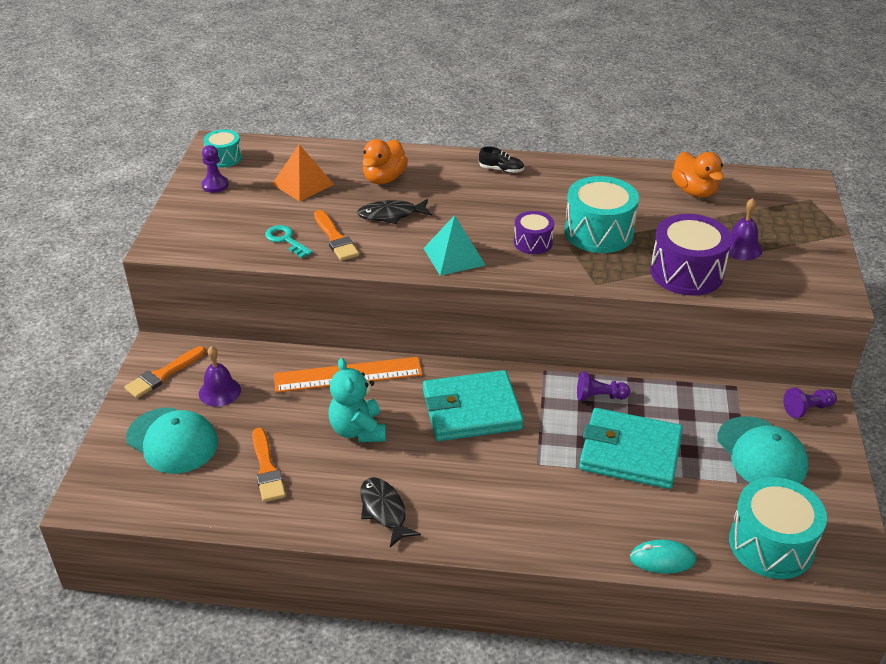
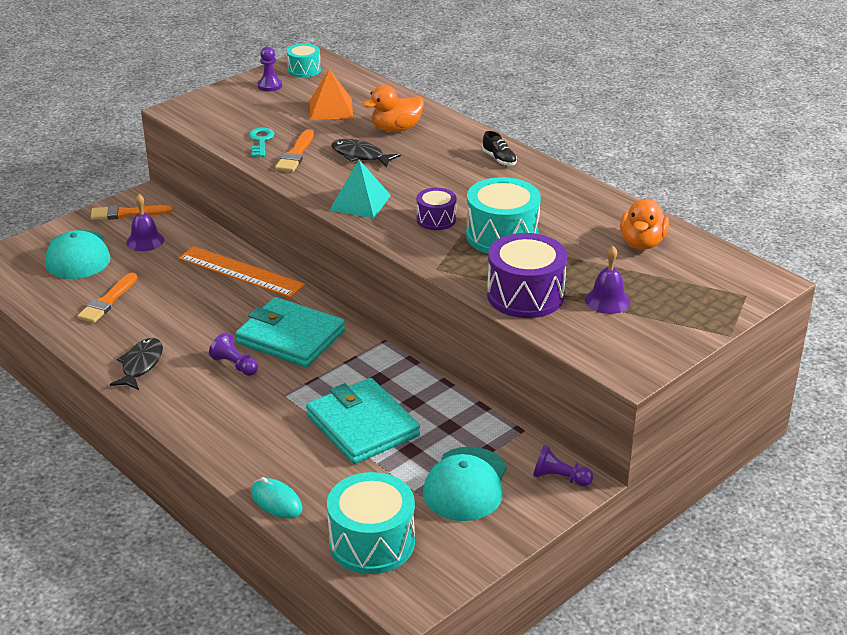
camera: 40 degrees right, 5 degrees down
(358, 430) = (196, 309): turquoise teddy bear -> none
(599, 397) = (399, 378): purple pawn -> purple pawn (235, 365)

